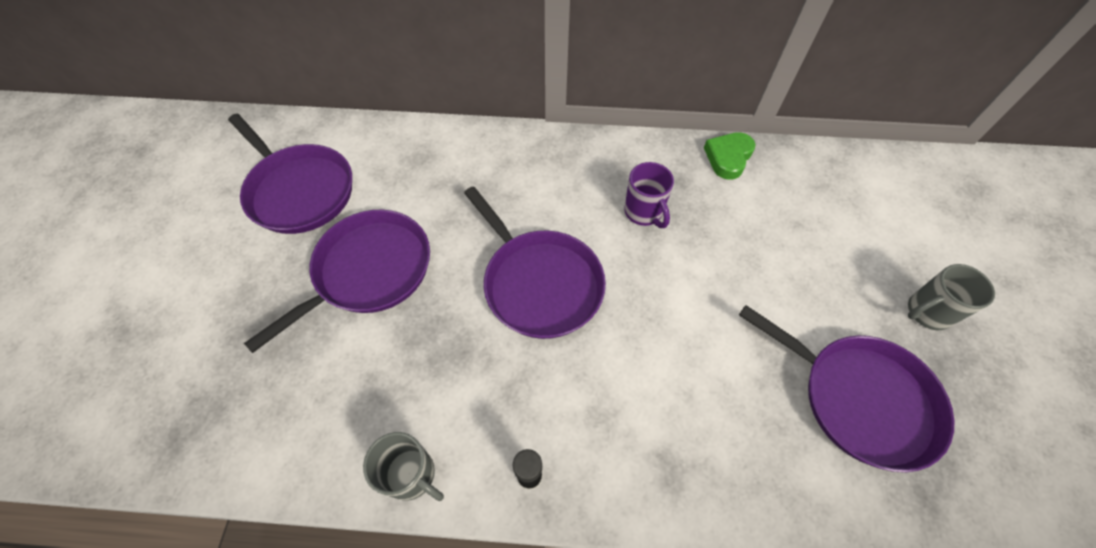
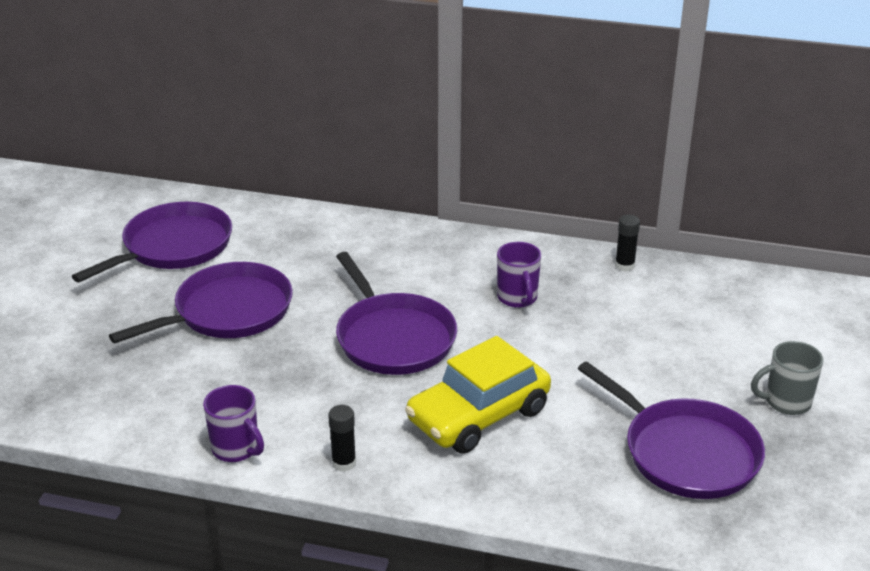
camera: 10 degrees right, 25 degrees down
(299, 191) = (173, 247): purple pan -> purple pan turned 105 degrees counterclockwise
(412, 475) = (236, 449): grey mug -> purple mug
(648, 380) = (478, 415): none -> yellow car
(728, 157) = (624, 265): green heart -> black glue stick

